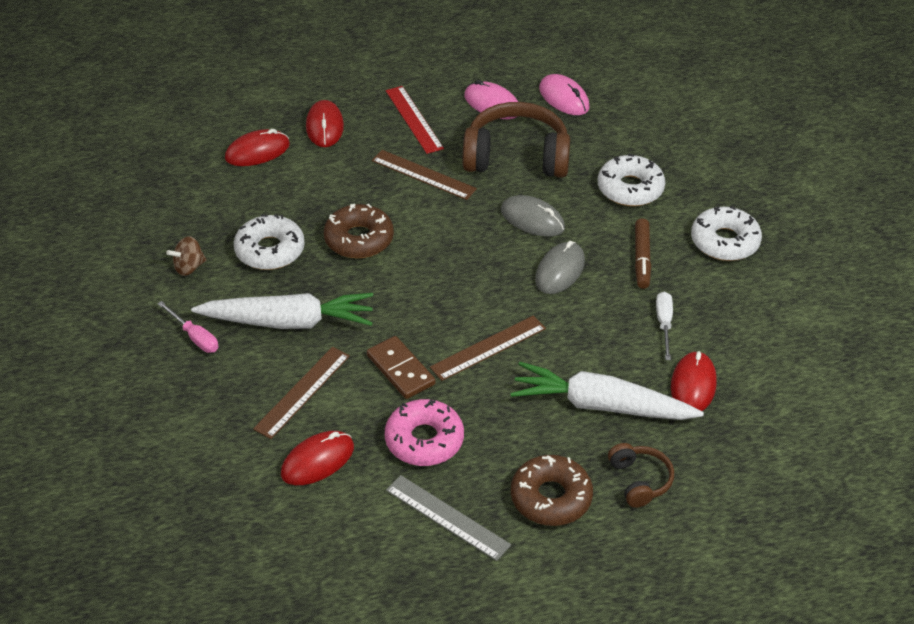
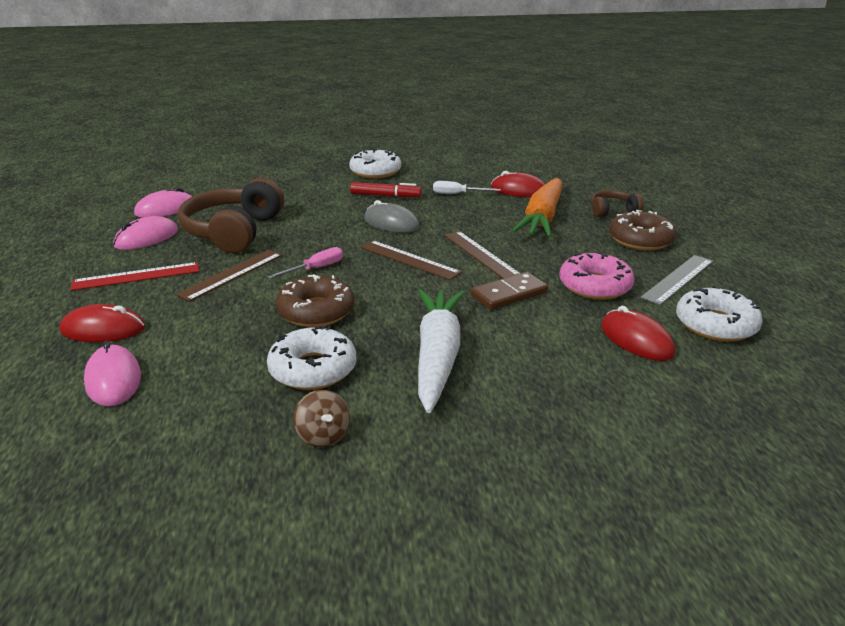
camera: 85 degrees left, 15 degrees down
(194, 337) = (457, 427): pink screwdriver -> pink screwdriver (315, 269)
(257, 151) = (113, 379): red mouse -> pink mouse
(302, 392) = (544, 348): brown ruler -> brown ruler (409, 260)
(532, 219) = (323, 230): grey mouse -> none
(601, 406) = (542, 218): white carrot -> orange carrot
(630, 188) = (302, 194): white donut -> white donut (715, 324)
(642, 258) = (385, 196): brown marker -> red marker

